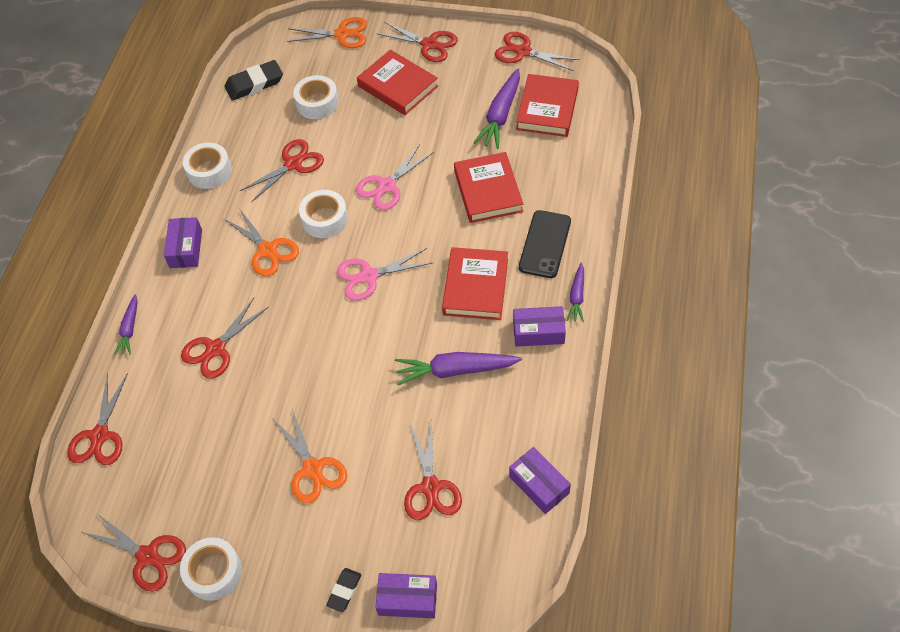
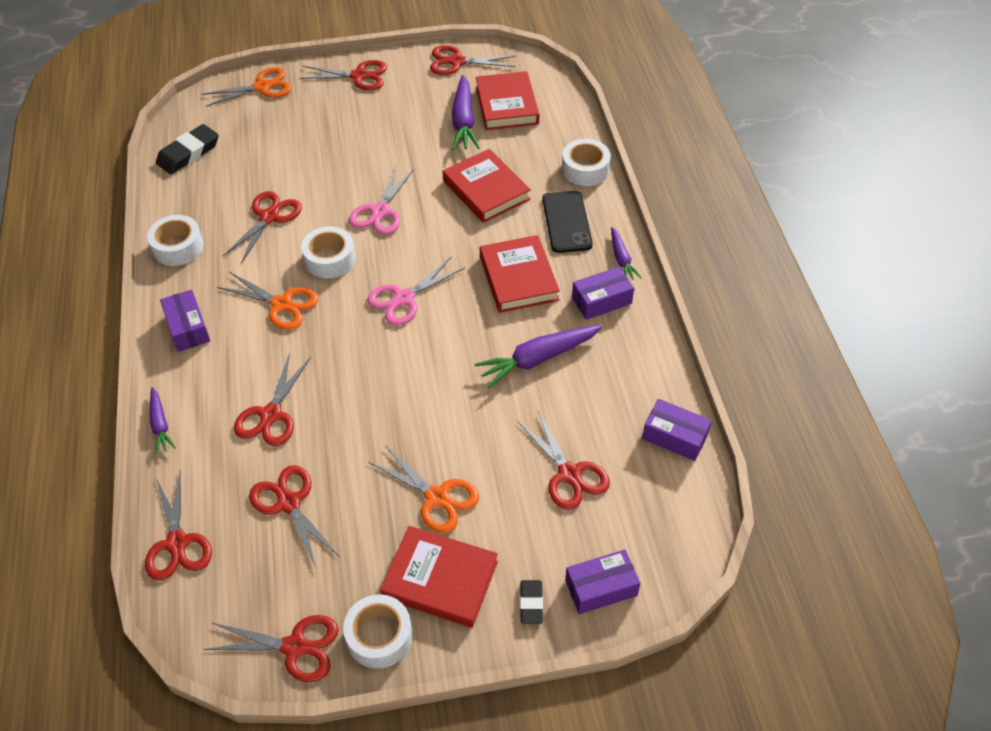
camera: 25 degrees left, 5 degrees down
(196, 432) = (289, 503): none -> red scissors
(317, 103) = (267, 155): white tape -> white tape (585, 169)
(397, 86) = (345, 120): red book -> red book (440, 579)

